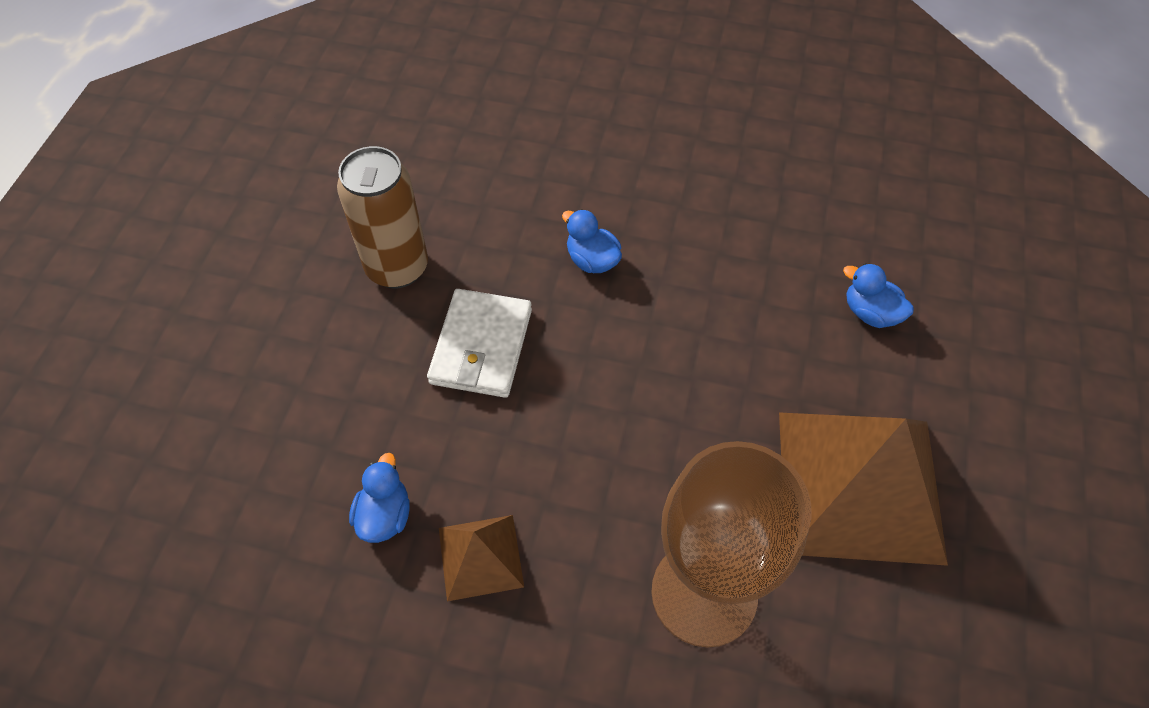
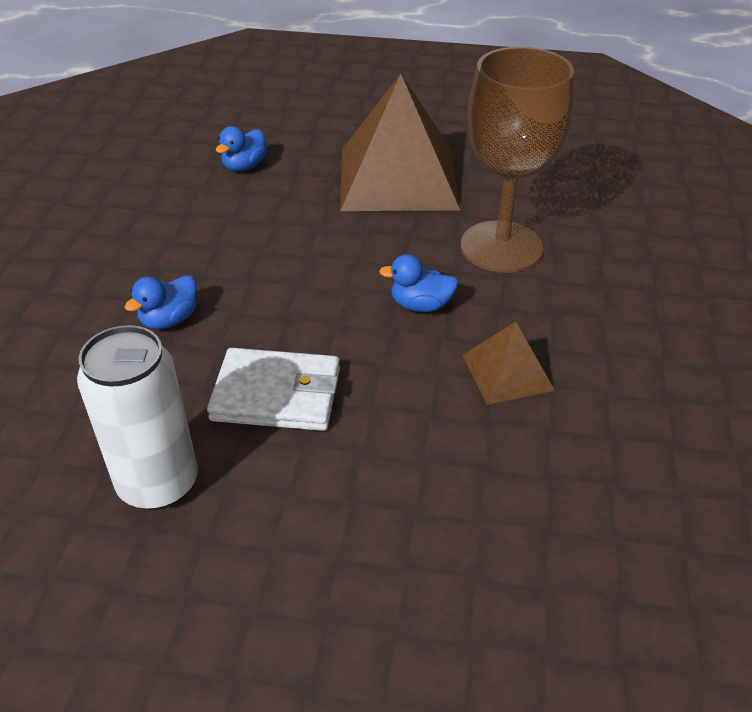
camera: 95 degrees left, 15 degrees down
(385, 515) = (484, 447): blue duck -> blue duck (420, 305)
(397, 267) = (158, 484): brown can -> white can

